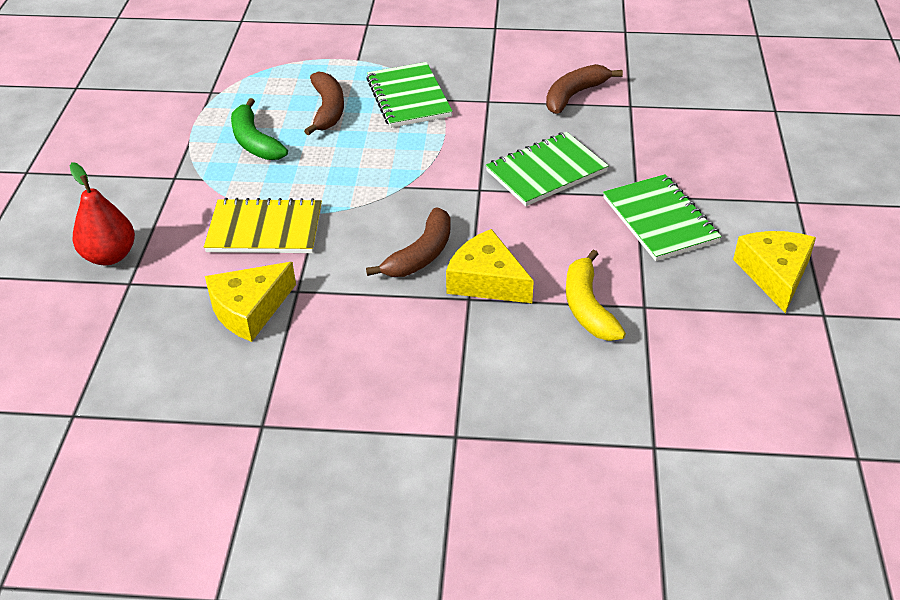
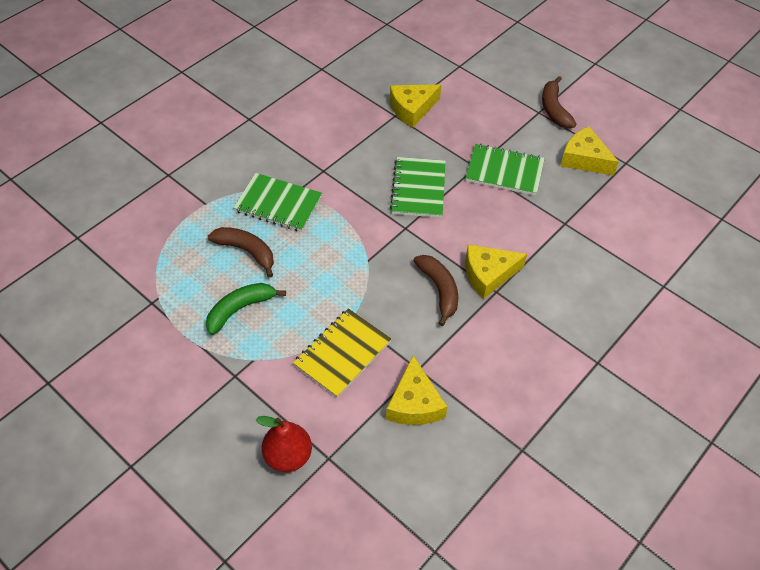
camera: 55 degrees left, 10 degrees up
(254, 141) = (240, 309): green banana -> green banana turned 135 degrees clockwise
(574, 95) = (360, 130): brown banana -> brown banana (554, 109)
(587, 307) = (546, 246): yellow banana -> none
(656, 111) = (412, 109): none -> yellow cheese

